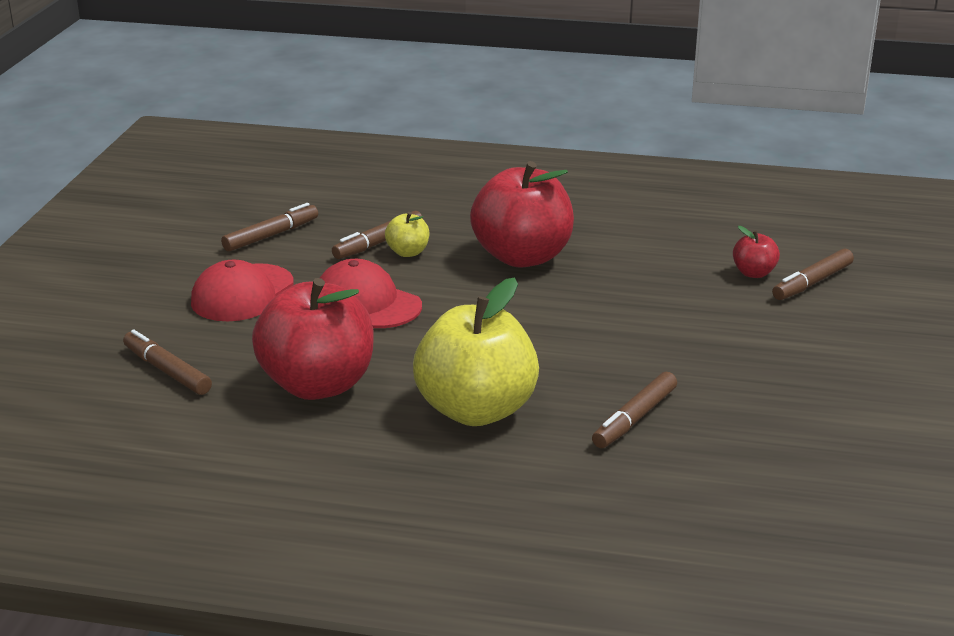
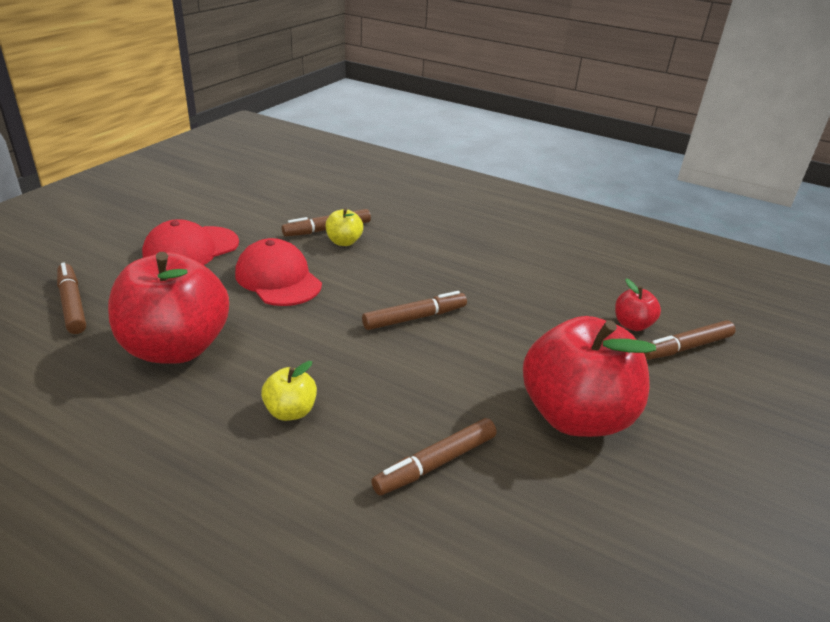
camera: 15 degrees right, 5 degrees up
(270, 235) = (252, 207): brown marker -> brown marker (414, 318)
(476, 410) = (290, 411): yellow apple -> yellow apple, size x0.44
(522, 257) = (433, 265): red apple -> red apple (575, 416)

